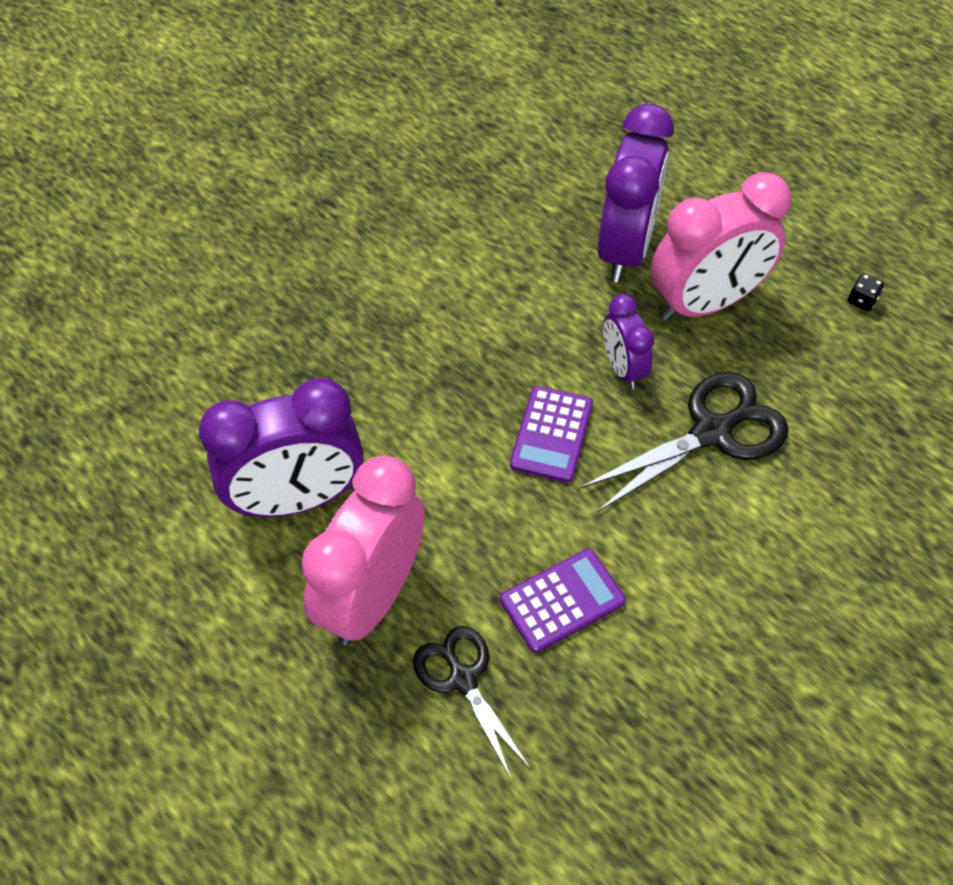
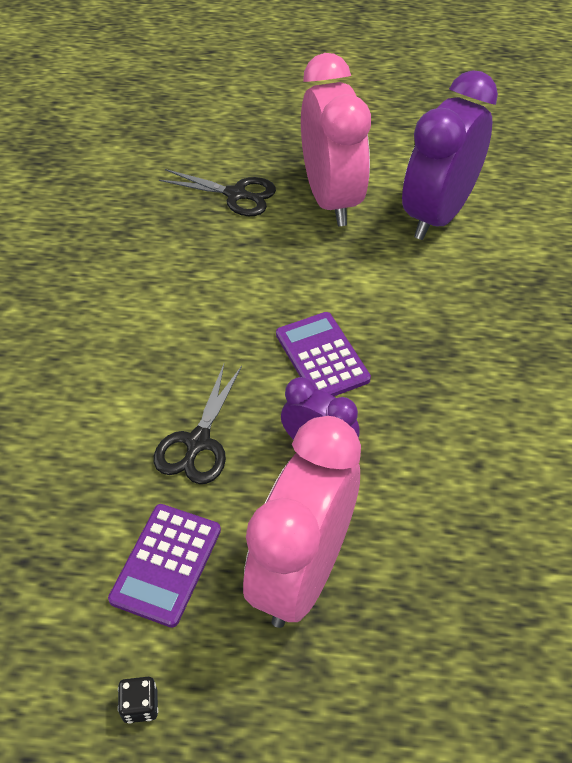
camera: 140 degrees right, 5 degrees down
(562, 600) = (213, 263): purple calculator -> purple calculator (166, 564)
(625, 249) = (433, 581): purple clock -> none
(712, 432) = (197, 442): black scissors -> black scissors, size x0.64

